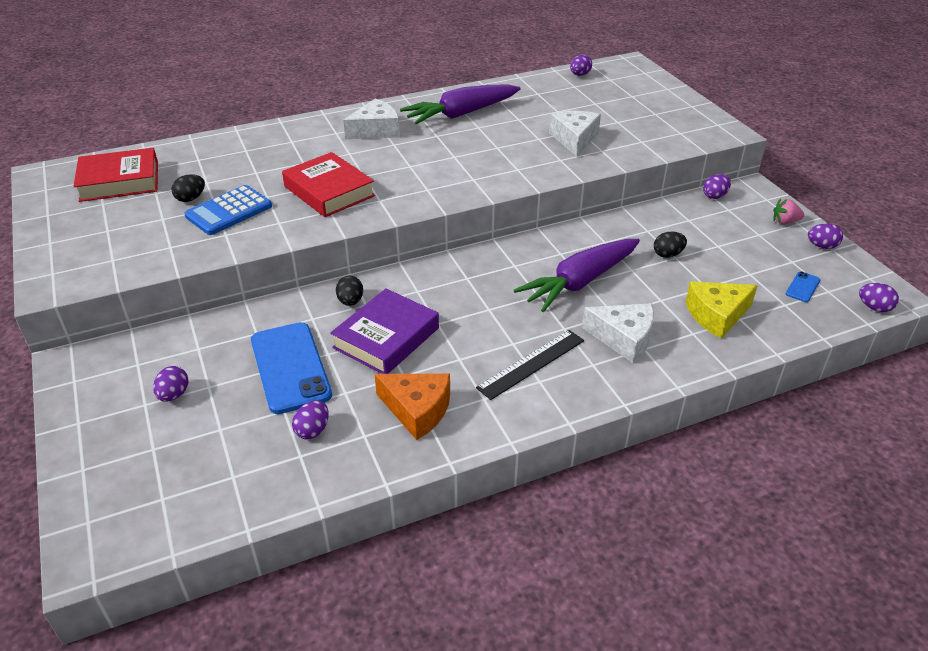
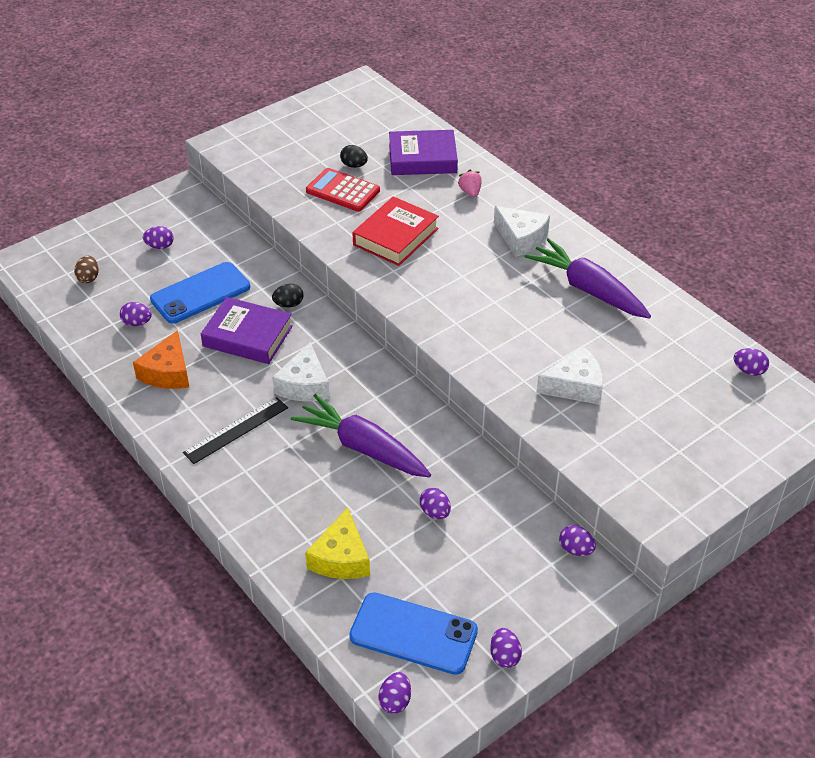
camera: 75 degrees right, 5 degrees up
(120, 181) = (365, 122): red book -> none
(190, 474) = (88, 278): none -> brown egg
(216, 158) = (422, 158): none -> purple book
(229, 211) = (343, 191): blue calculator -> red calculator
(531, 364) = (236, 430): black ruler -> black ruler turned 75 degrees counterclockwise
(623, 338) = (286, 488): white cheese -> white cheese (304, 385)
(667, 254) = (435, 512): black egg -> purple egg
(716, 315) = (341, 558): yellow cheese -> yellow cheese turned 135 degrees counterclockwise
(785, 222) = (545, 620): pink strawberry -> pink strawberry (470, 192)
(802, 287) = (413, 634): blue phone -> blue phone, size x2.37

